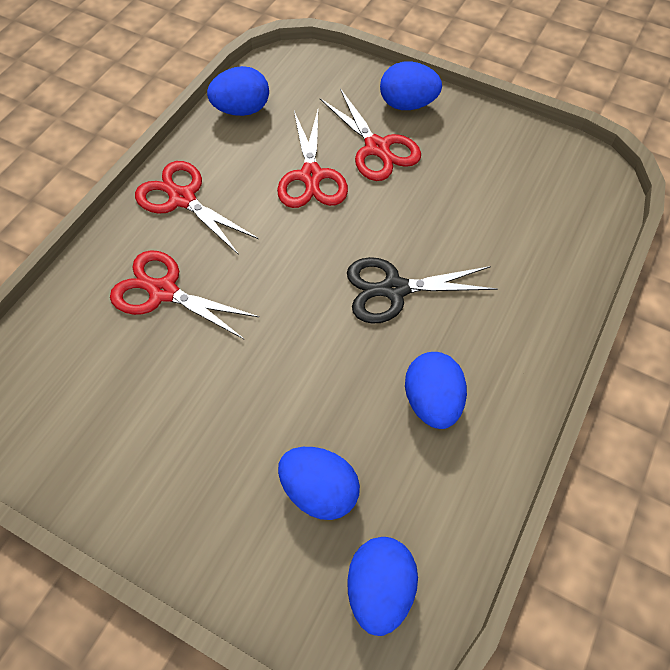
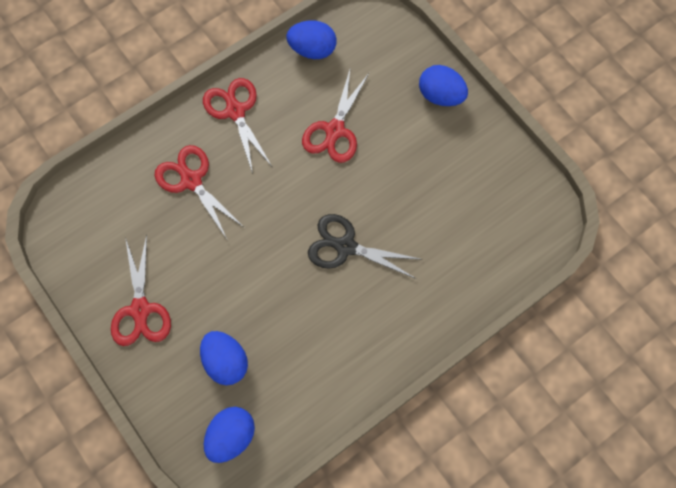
camera: 25 degrees right, 10 degrees up
(377, 148) = (396, 126): red scissors -> red scissors (140, 310)
(432, 401) = (326, 337): blue egg -> none

